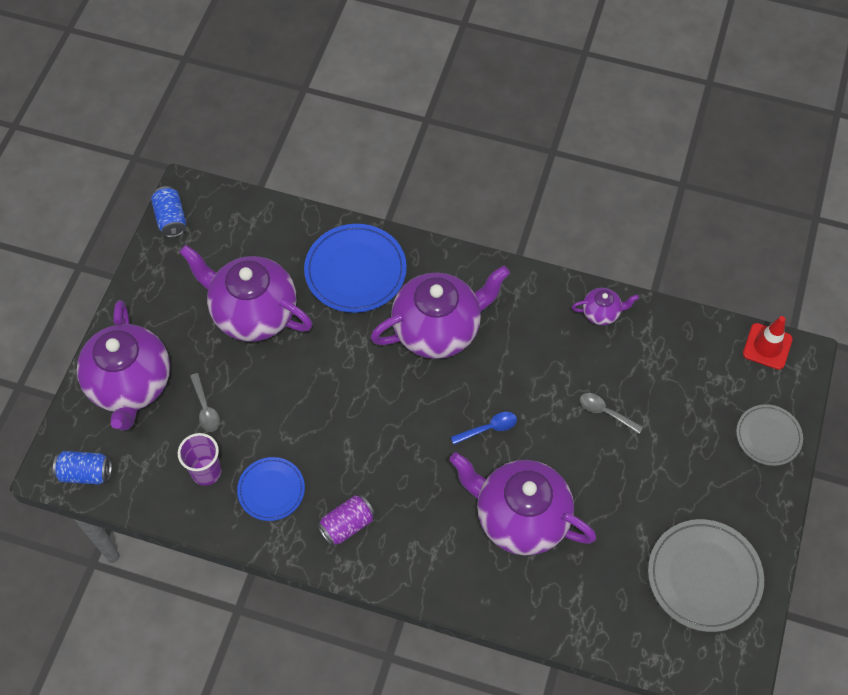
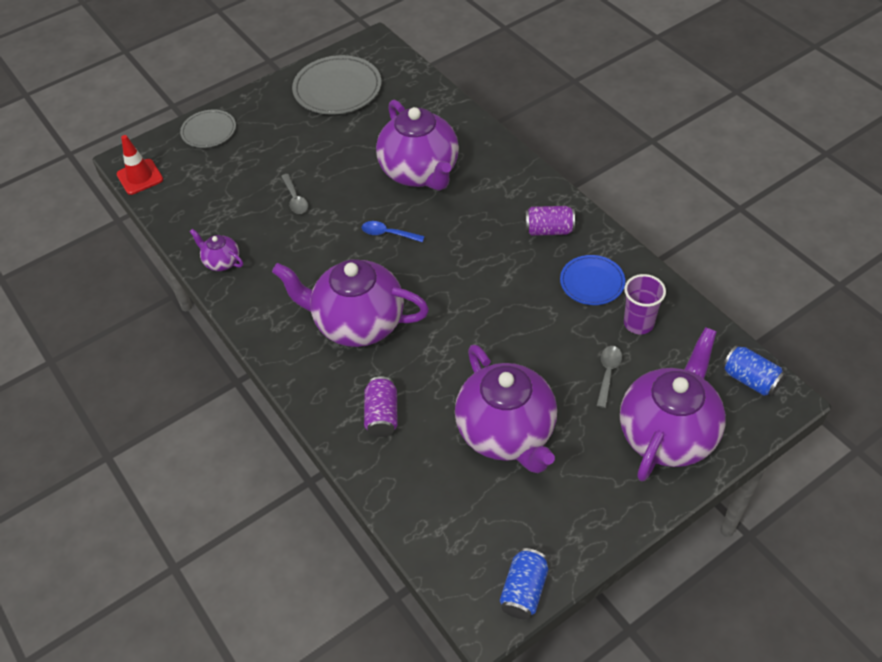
camera: 140 degrees left, 10 degrees down
(355, 271) = (382, 415): blue plate -> purple can

